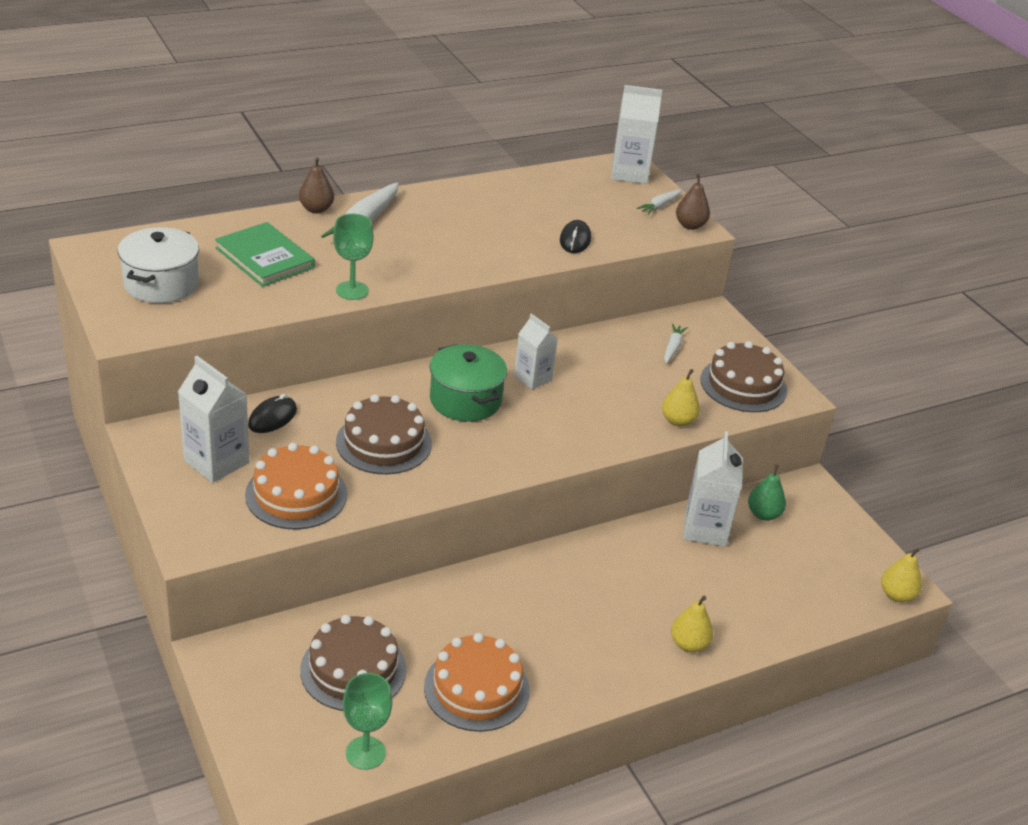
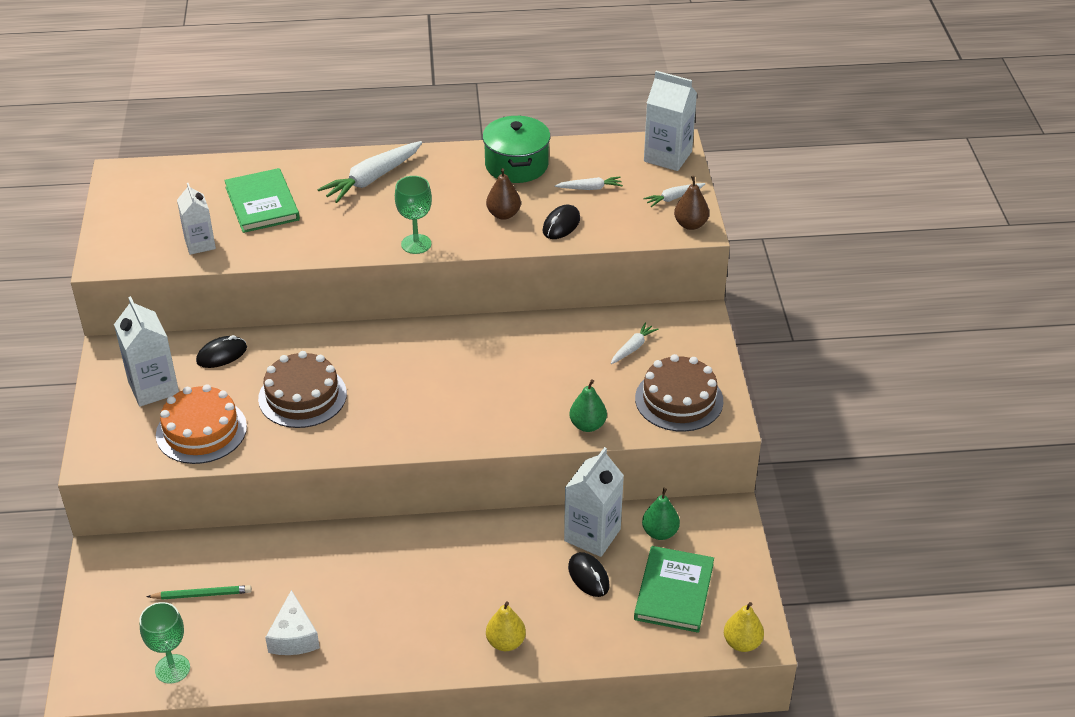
camera: 25 degrees right, 5 degrees up
(161, 284) = (160, 217): white pot -> none
(316, 209) = (337, 159): brown pear -> brown pear (503, 214)
(352, 290) = (318, 248): green goblet -> green goblet (416, 244)
(353, 669) = (202, 594): brown cake -> green pencil
(465, 400) = (399, 368): green pot -> green pot (516, 165)
(476, 688) = (294, 636): orange cake -> white cheese
(532, 378) = (475, 356): white carton -> white carton (200, 244)
(579, 207) = (590, 188): none -> white carrot
(678, 421) = (587, 425): yellow pear -> green pear
(726, 567) = (588, 576): none -> black mouse
(809, 563) = (674, 592): none -> green book

